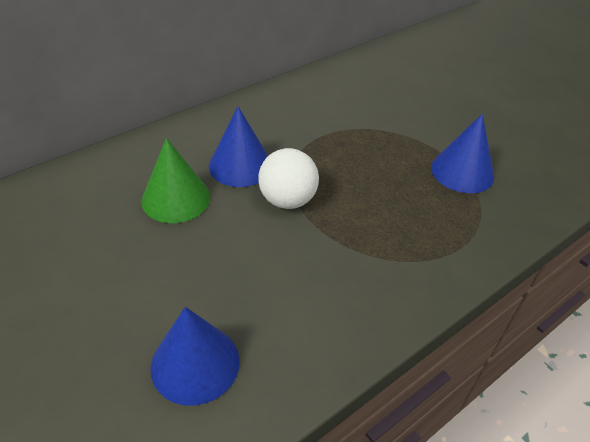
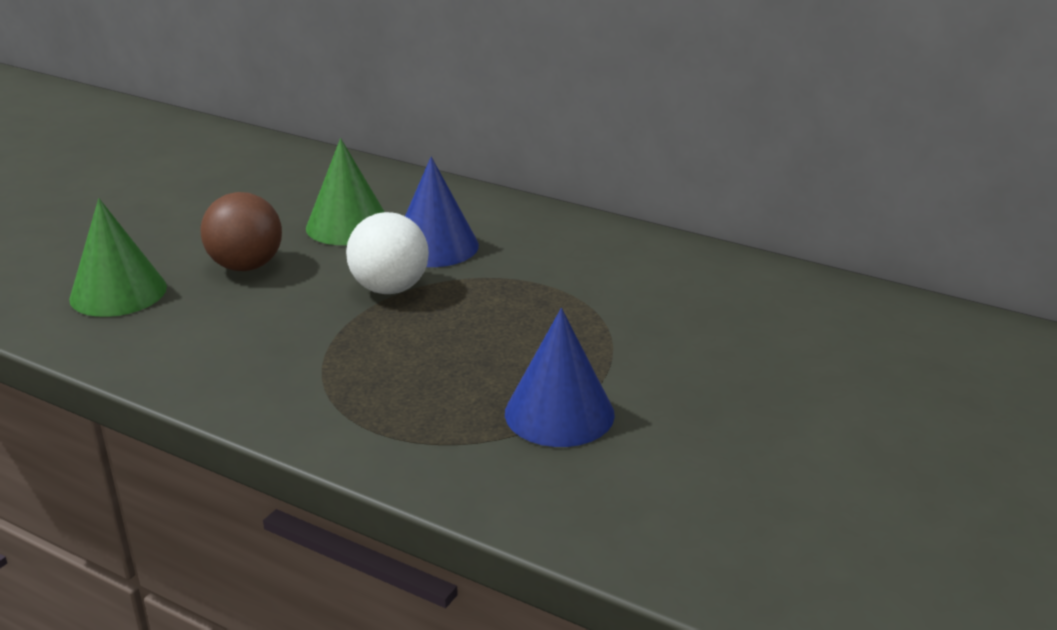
camera: 70 degrees right, 15 degrees down
(195, 363) = (118, 292): blue cone -> green cone
(203, 268) = (246, 266): none -> brown ball

